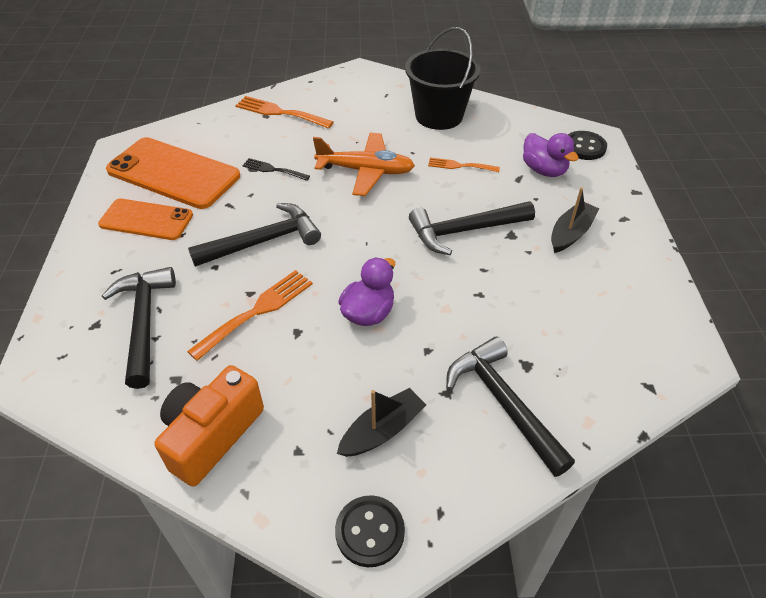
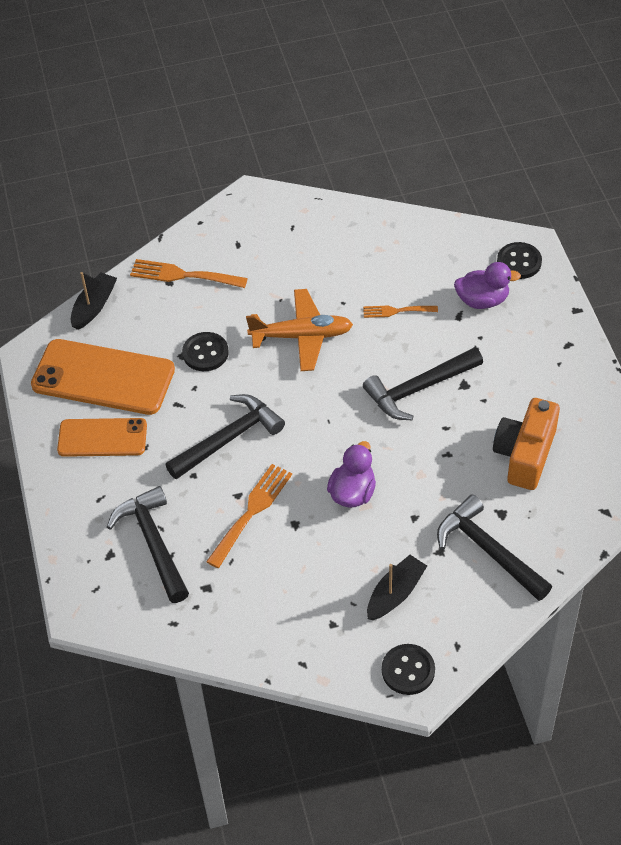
camera: 10 degrees left, 5 degrees up
(211, 435) = (257, 626): orange camera -> orange camera (525, 454)
(273, 170) = (205, 353): black fork -> black button
(439, 116) = (358, 247): black bucket -> none
(544, 170) = (482, 300): purple duck -> purple duck turned 45 degrees counterclockwise
(571, 233) = (520, 372): black boat -> black boat (94, 306)

